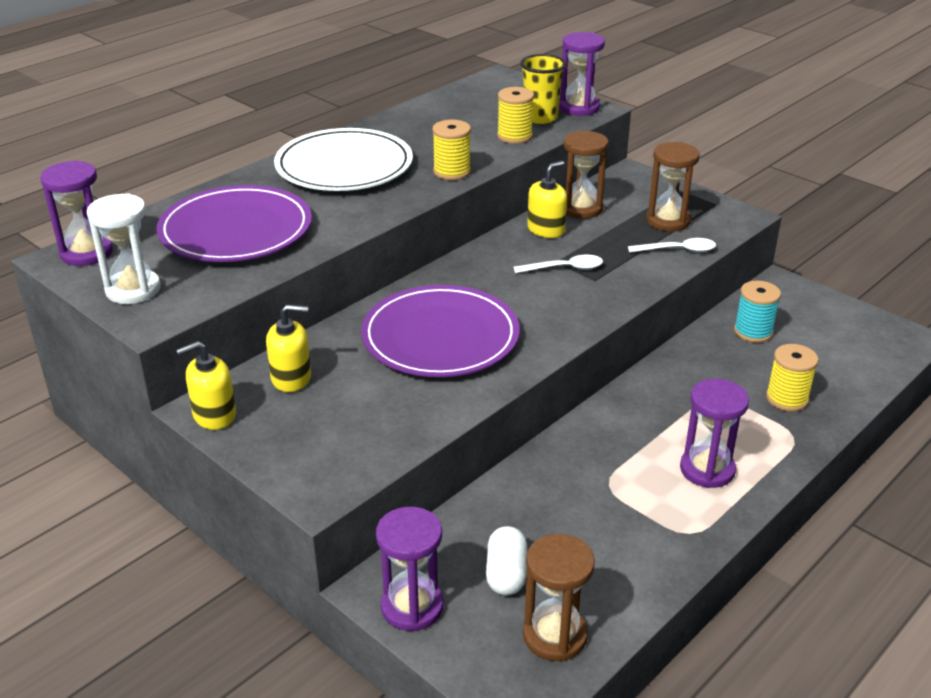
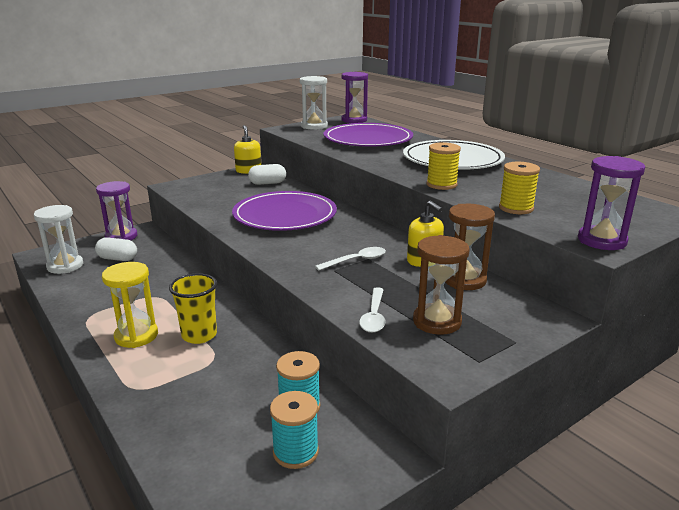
camera: 100 degrees right, 10 degrees down
(291, 378) = (267, 183): yellow soap dispenser -> white capsule
(540, 117) = (565, 221): yellow cup -> yellow cup (199, 335)
(554, 636) = (65, 266): brown hourglass -> white hourglass
(564, 268) = (356, 260): white spoon -> white spoon turned 120 degrees counterclockwise
(707, 469) = (136, 336): purple hourglass -> yellow hourglass
(787, 399) = (186, 399): yellow spool -> none
(806, 326) = (295, 452): none -> turquoise spool

